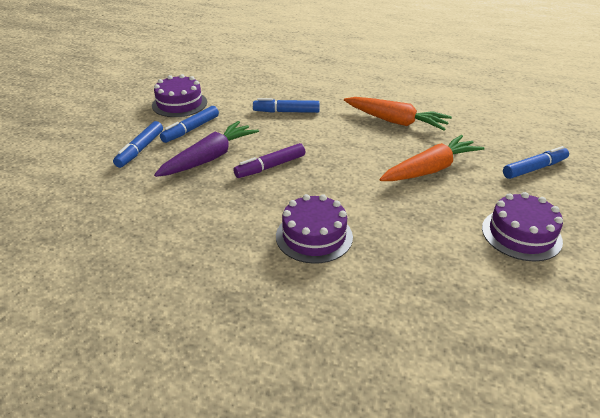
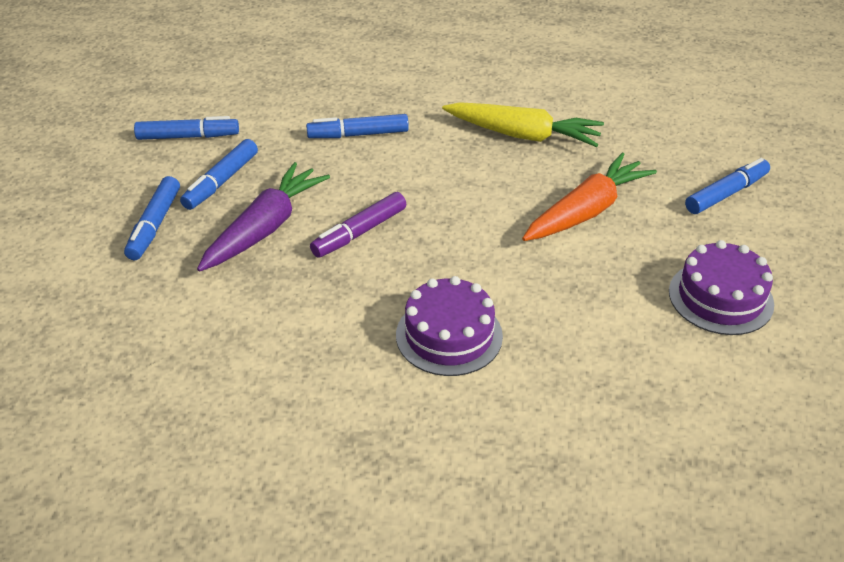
camera: 10 degrees left, 5 degrees up
(179, 104) = (188, 136): purple cake -> blue marker
(395, 121) = (523, 135): orange carrot -> yellow carrot

